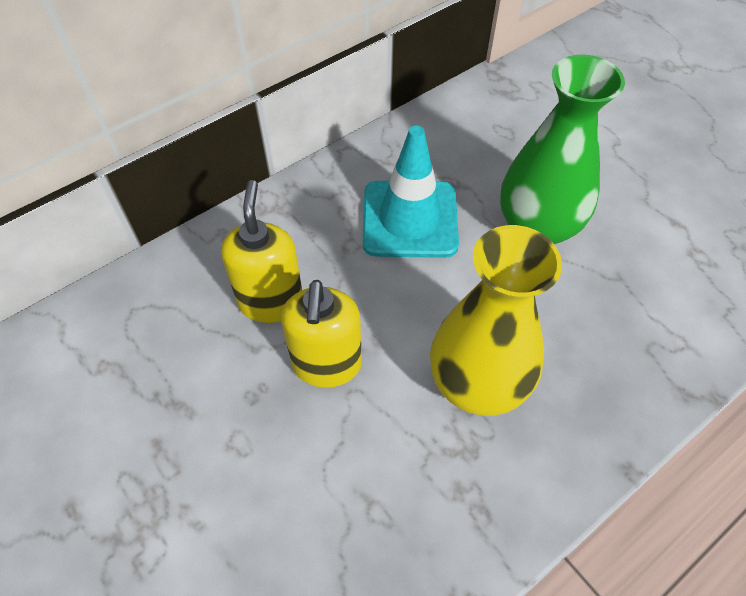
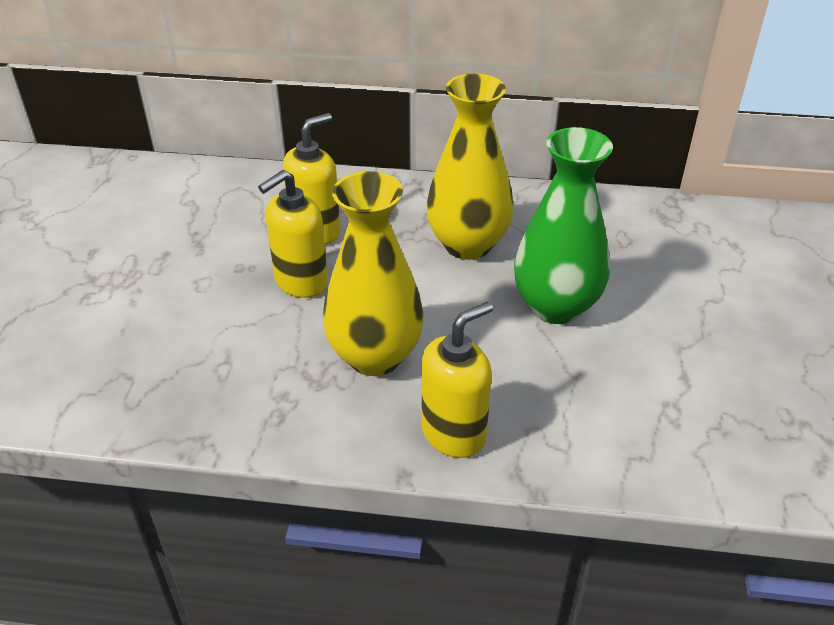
camera: 45 degrees right, 15 degrees down
(410, 219) = (467, 245): turquoise traffic cone -> yellow vase
(613, 400) = (454, 433): none -> yellow soap dispenser

